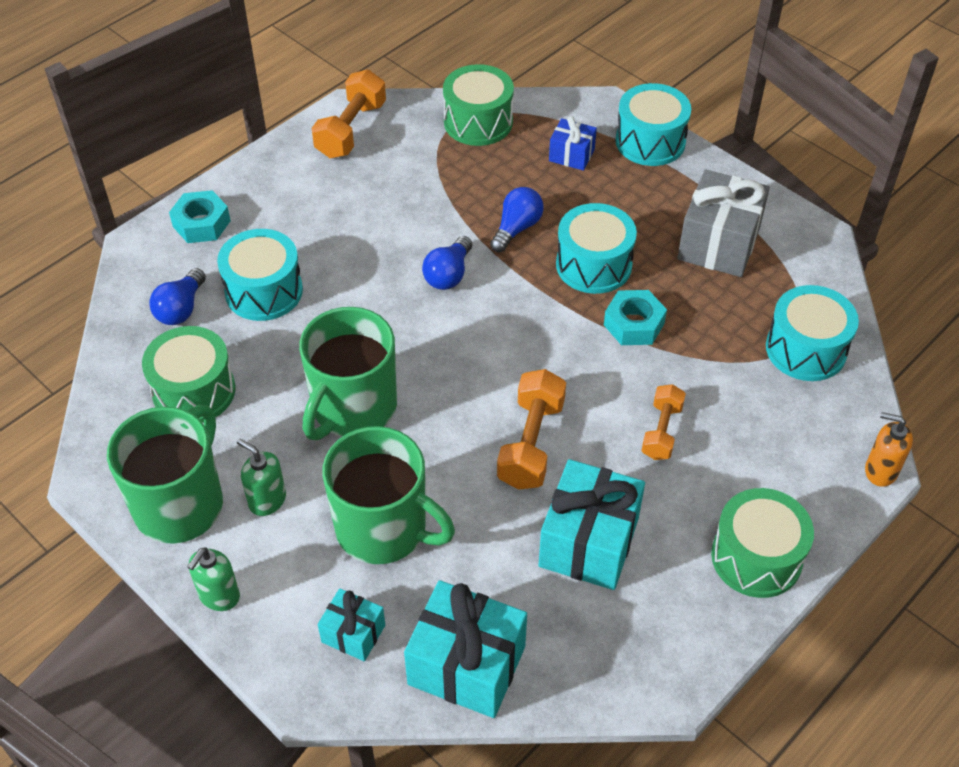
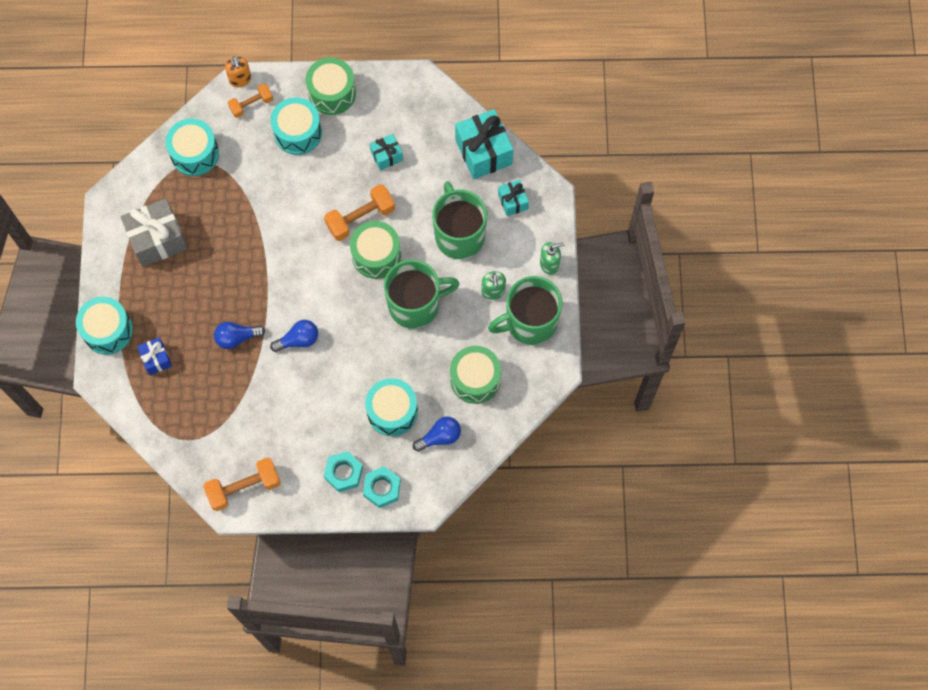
camera: 135 degrees left, 20 degrees up
(478, 122) = (174, 429): green drum -> green drum (376, 255)
(588, 542) = (386, 156): turquoise gift -> turquoise gift, size x0.54
(593, 265) = (227, 282): turquoise drum -> turquoise drum (298, 132)
(634, 324) = (249, 234): turquoise nut -> turquoise nut (343, 473)
(661, 431) = (302, 174): orange dumbbell -> orange dumbbell (251, 105)

